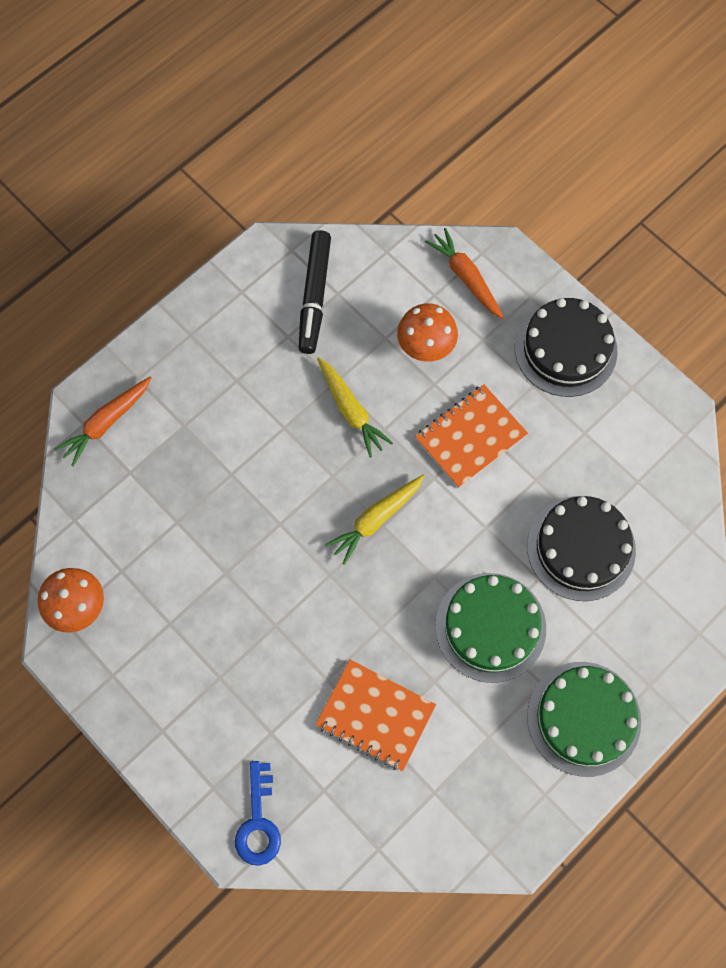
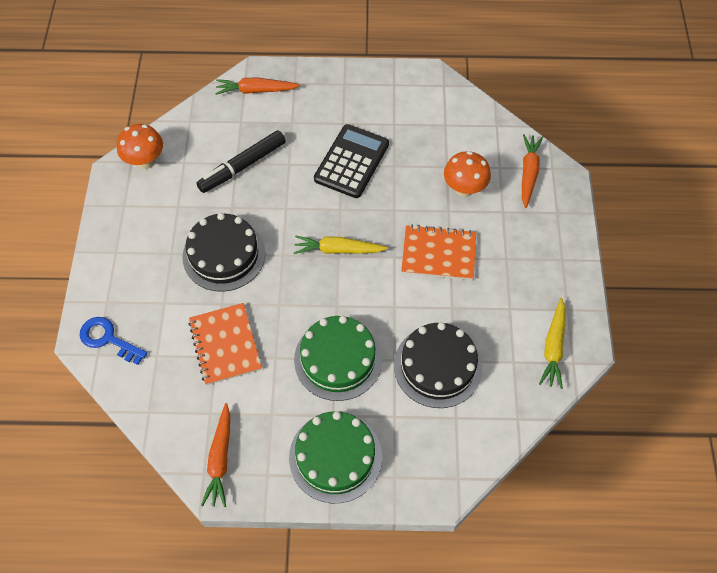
camera: 45 degrees right, 10 degrees down
(258, 822) = (108, 339): blue key -> blue key turned 75 degrees clockwise
(290, 415) = (351, 162): none -> black calculator
(314, 296) = (430, 116): black marker -> black marker (242, 166)
(351, 410) = (386, 186): yellow carrot -> yellow carrot (553, 347)
(490, 824) = (220, 459): none -> orange carrot
(565, 349) = (548, 256): black cake -> black cake (224, 255)

